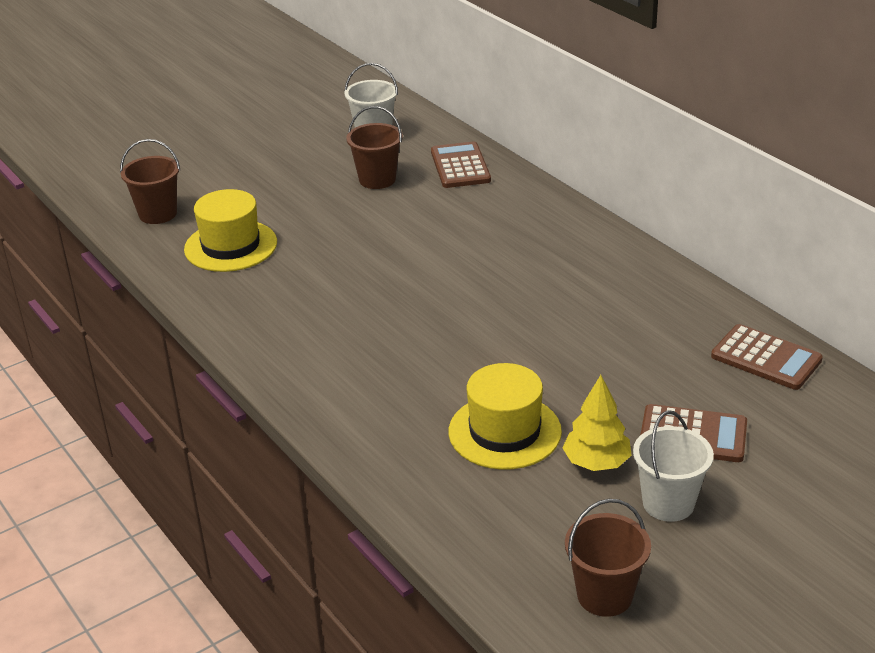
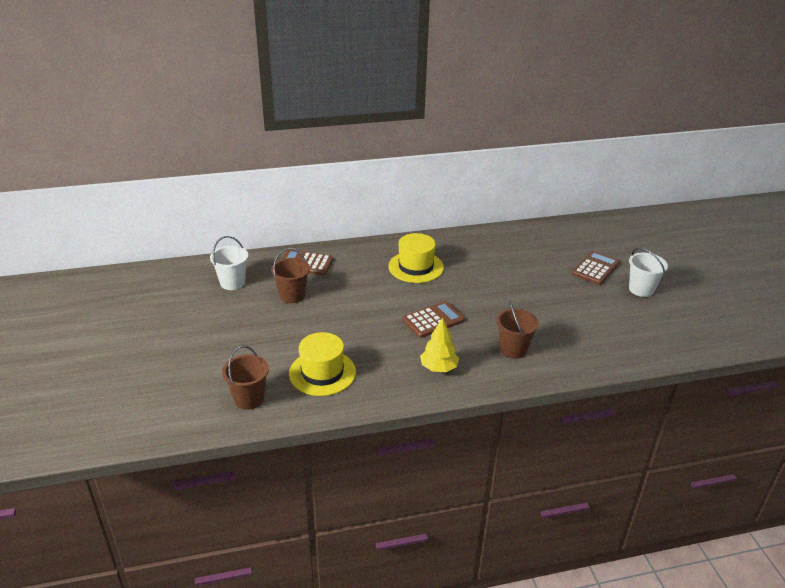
camera: 70 degrees left, 0 degrees up
(504, 431) = (571, 318): yellow hat -> yellow hat (416, 267)
(596, 463) = (606, 299): yellow tree -> yellow tree (438, 368)
(604, 595) = (698, 324): brown bucket -> brown bucket (513, 349)
(766, 358) = (548, 233): brown calculator -> brown calculator (433, 320)

